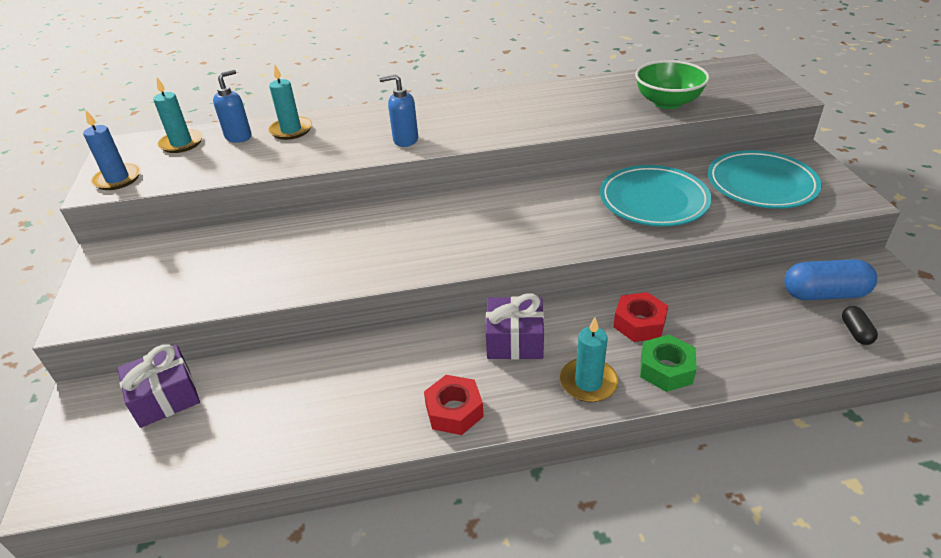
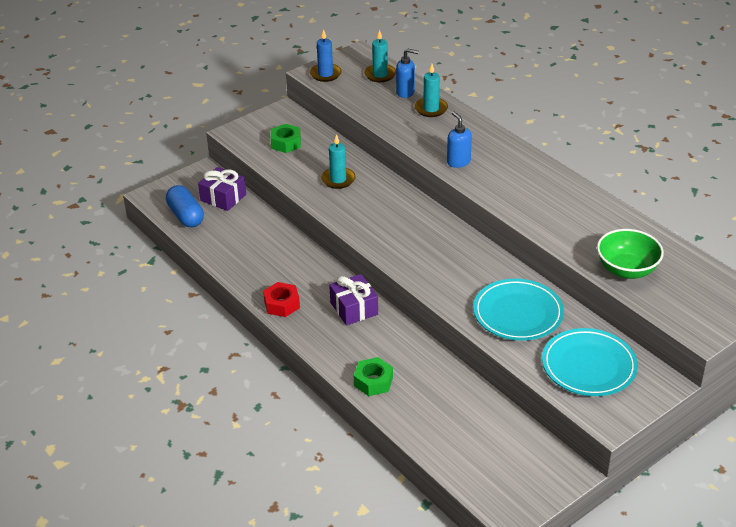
camera: 60 degrees right, 0 degrees up
(170, 275) = (286, 143): none -> green nut
(588, 382) = (339, 350): turquoise candle -> turquoise candle (338, 179)
(639, 323) = (409, 359): red nut -> none
(824, 294) = (510, 446): blue capsule -> blue capsule (186, 216)
(856, 332) = (476, 468): black capsule -> none

